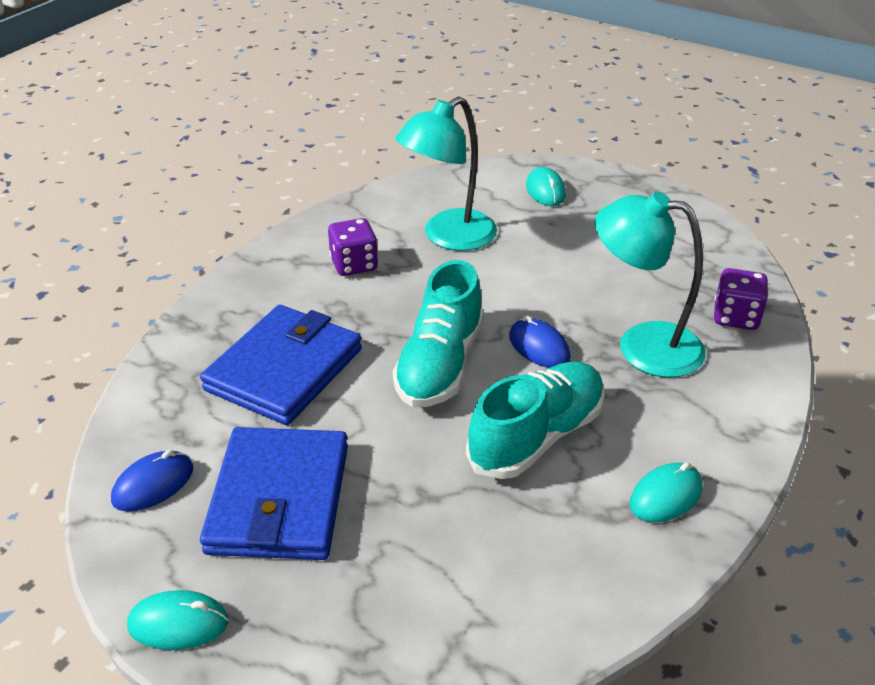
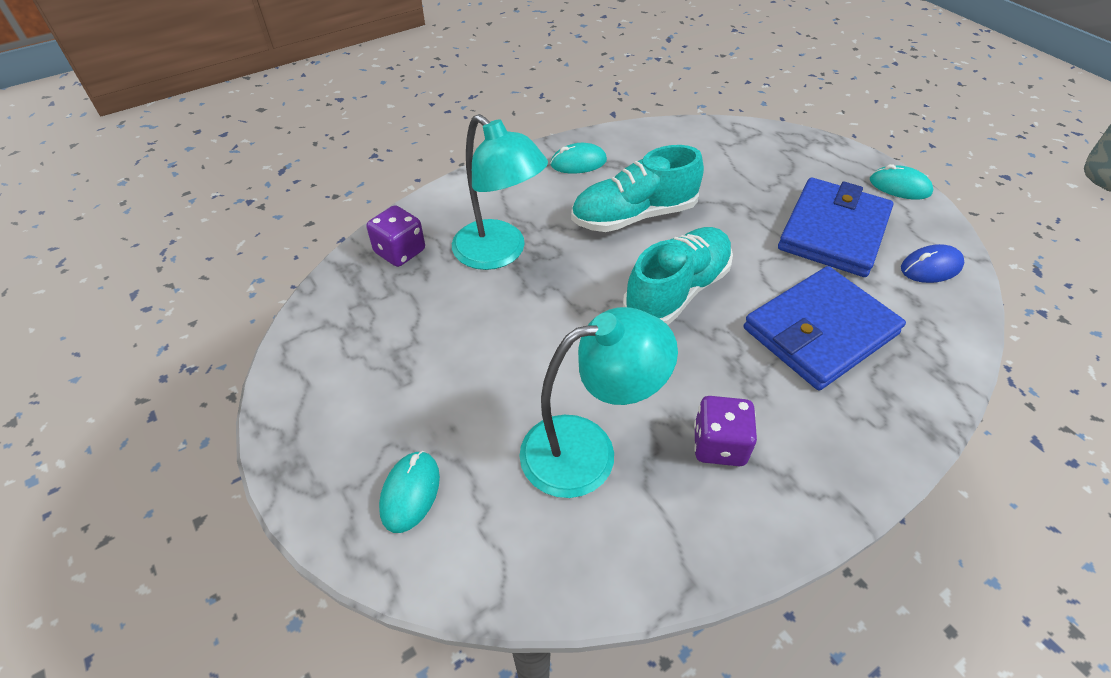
camera: 155 degrees left, 10 degrees up
(539, 347) = (583, 279): blue mouse -> none

